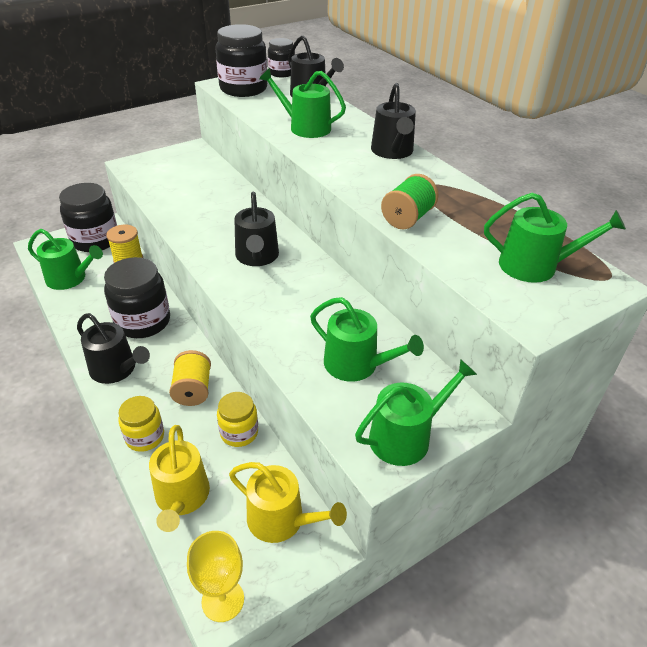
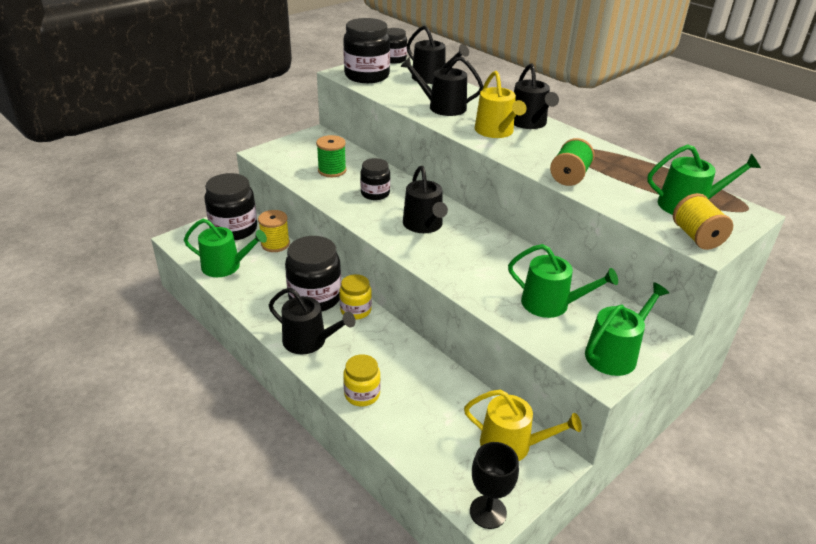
camera: 10 degrees left, 5 degrees down
(181, 498) = (417, 439): yellow watering can -> yellow watering can (496, 131)
(189, 188) = (332, 170): none -> green spool
(193, 390) = (388, 350): yellow spool -> yellow spool (696, 237)
(222, 217) = (375, 193): none -> black jar
(223, 600) = (488, 512): yellow goblet -> black goblet
(239, 432) = (445, 381): yellow jar -> yellow jar (355, 310)
(305, 127) = (442, 107): green watering can -> black watering can

